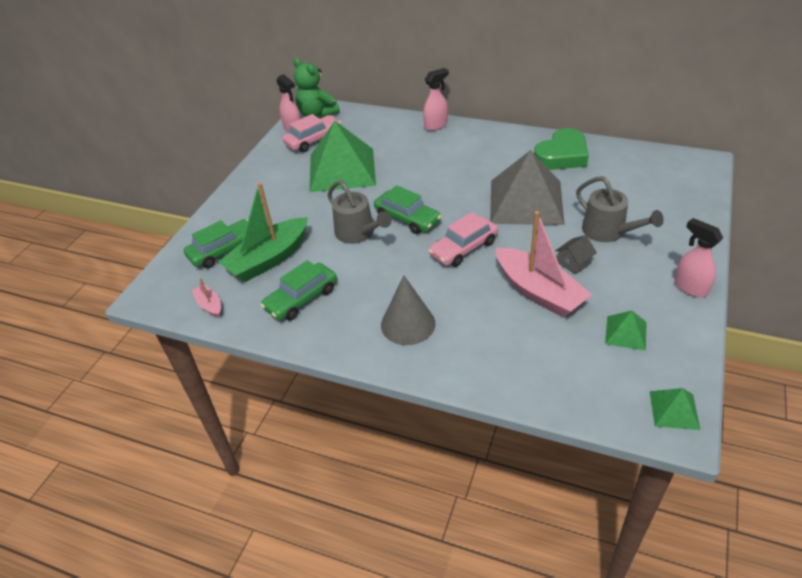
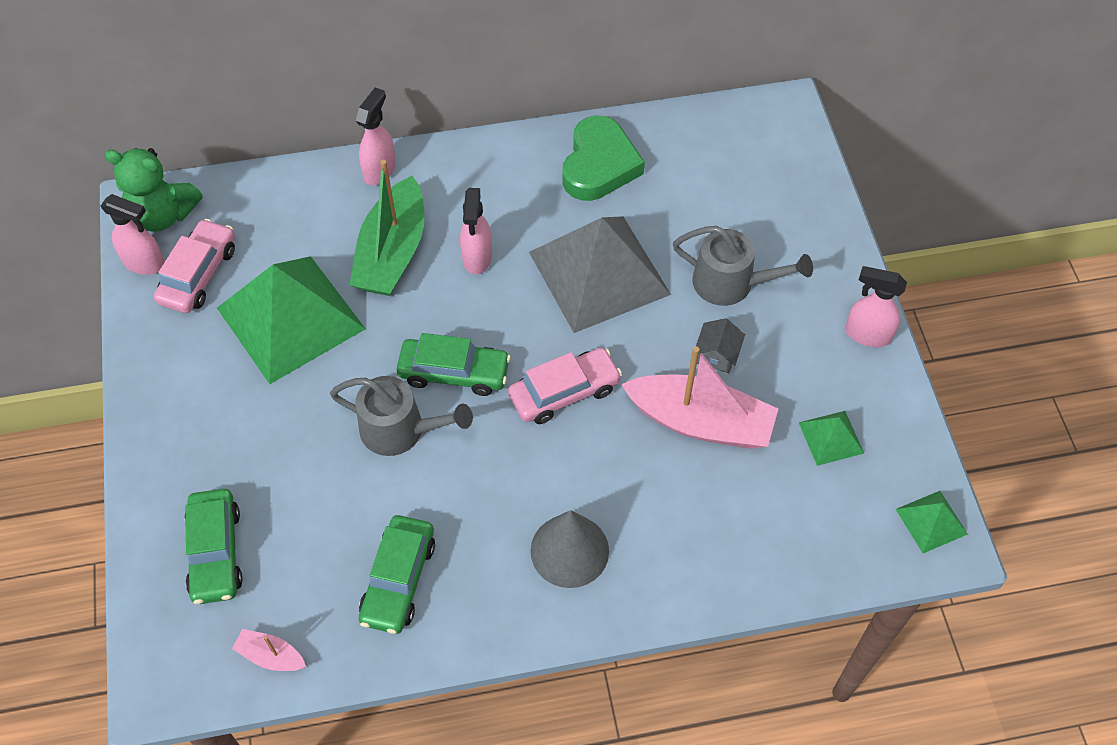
camera: 35 degrees left, 15 degrees up
(223, 250) = (215, 552): green car -> green car turned 150 degrees clockwise
(269, 259) = (299, 535): green boat -> green boat (392, 252)
(459, 174) = (477, 258): none -> pink spray bottle
(463, 248) = (564, 392): pink car -> pink car turned 135 degrees counterclockwise

